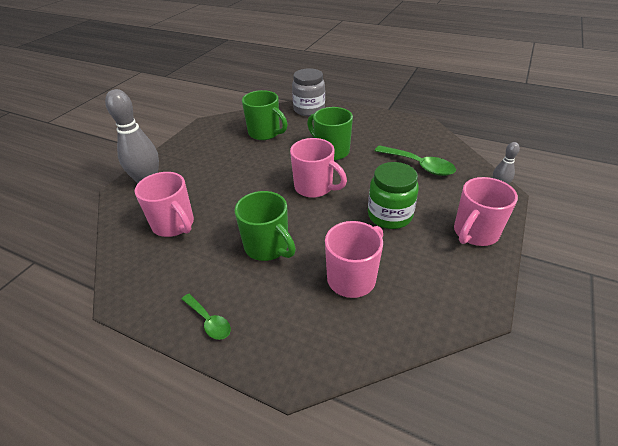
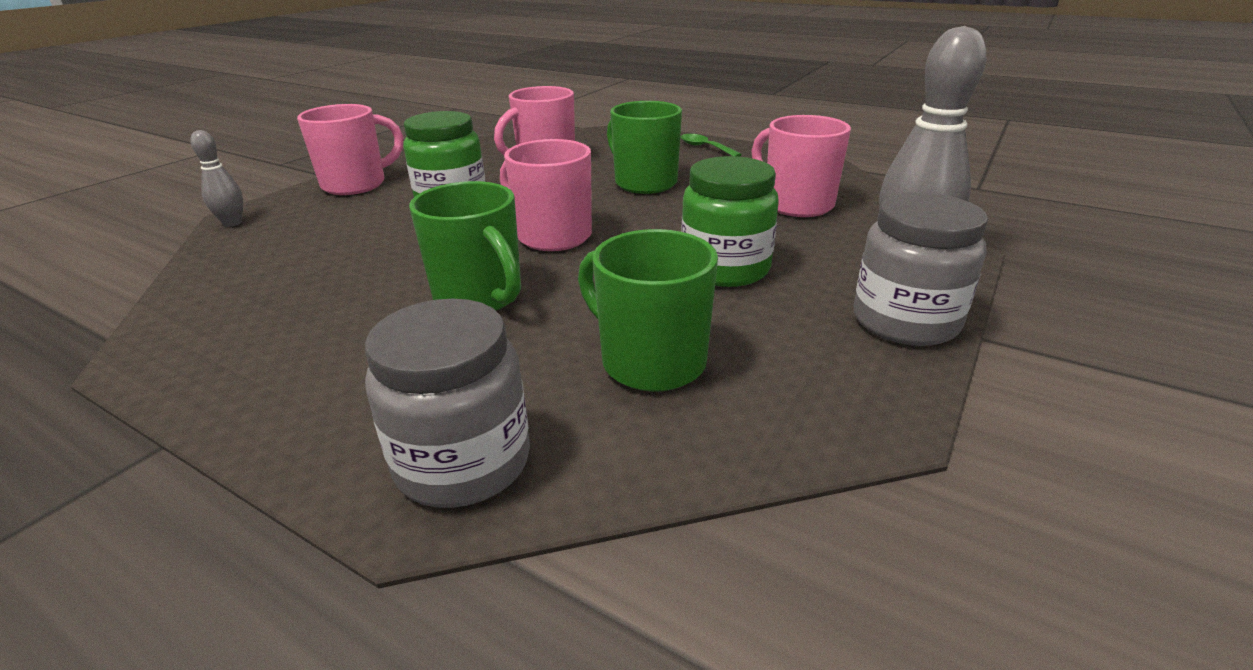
camera: 175 degrees left, 10 degrees down
(176, 151) = (905, 321): none -> grey jar
(232, 171) = (725, 269): none -> green jar
(419, 165) = (315, 259): green spoon -> none

